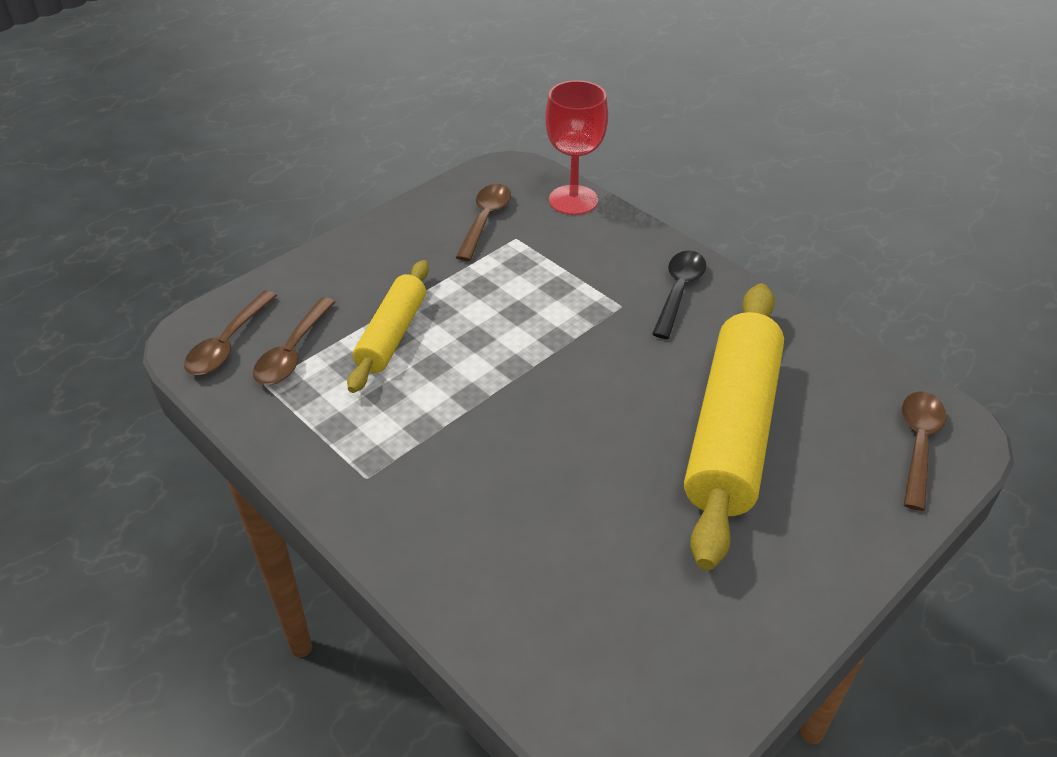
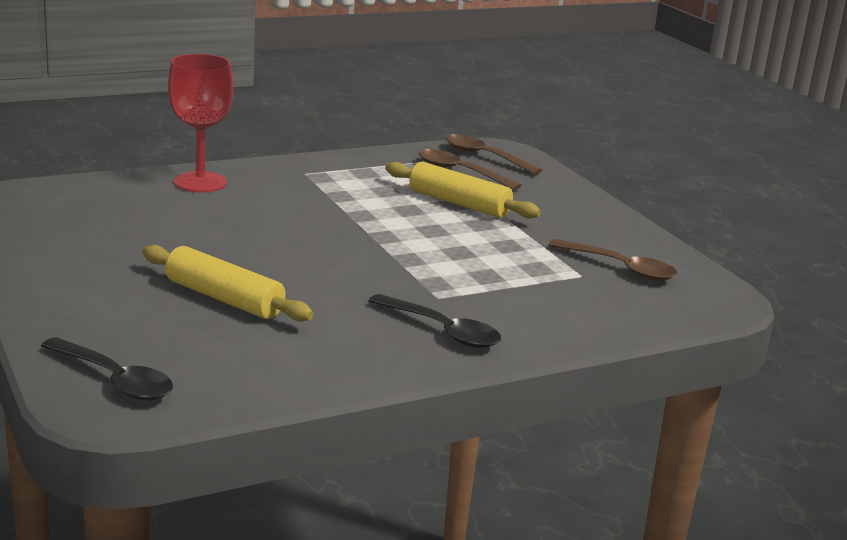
camera: 105 degrees right, 20 degrees down
(573, 200) = (645, 318): red goblet -> red goblet (200, 182)
(732, 431) = (224, 299): yellow rolling pin -> yellow rolling pin, size x0.57
(918, 444) = (115, 380): brown spoon -> black spoon

